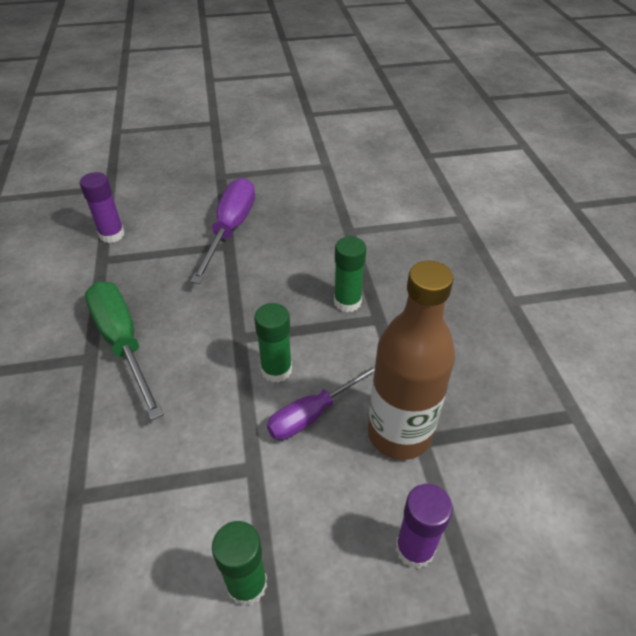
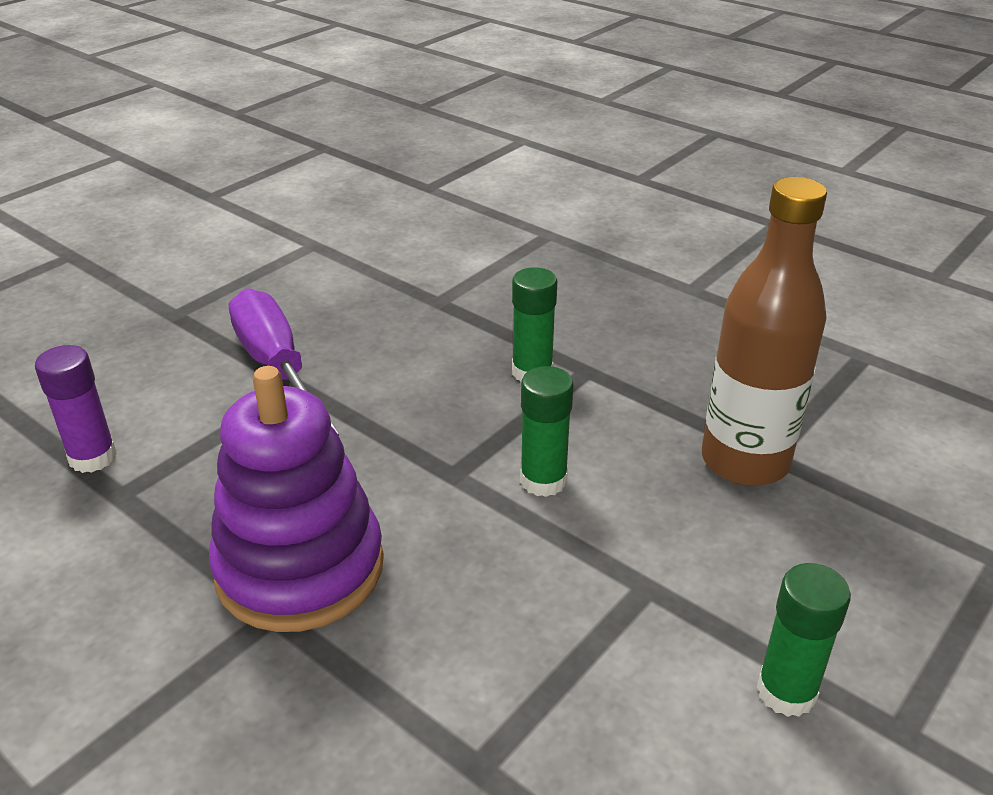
camera: 40 degrees left, 10 degrees down
(123, 342) = (300, 568): green screwdriver -> purple stacking toy
(312, 414) = (640, 497): purple screwdriver -> none
(414, 548) = (883, 546): purple glue stick -> none

